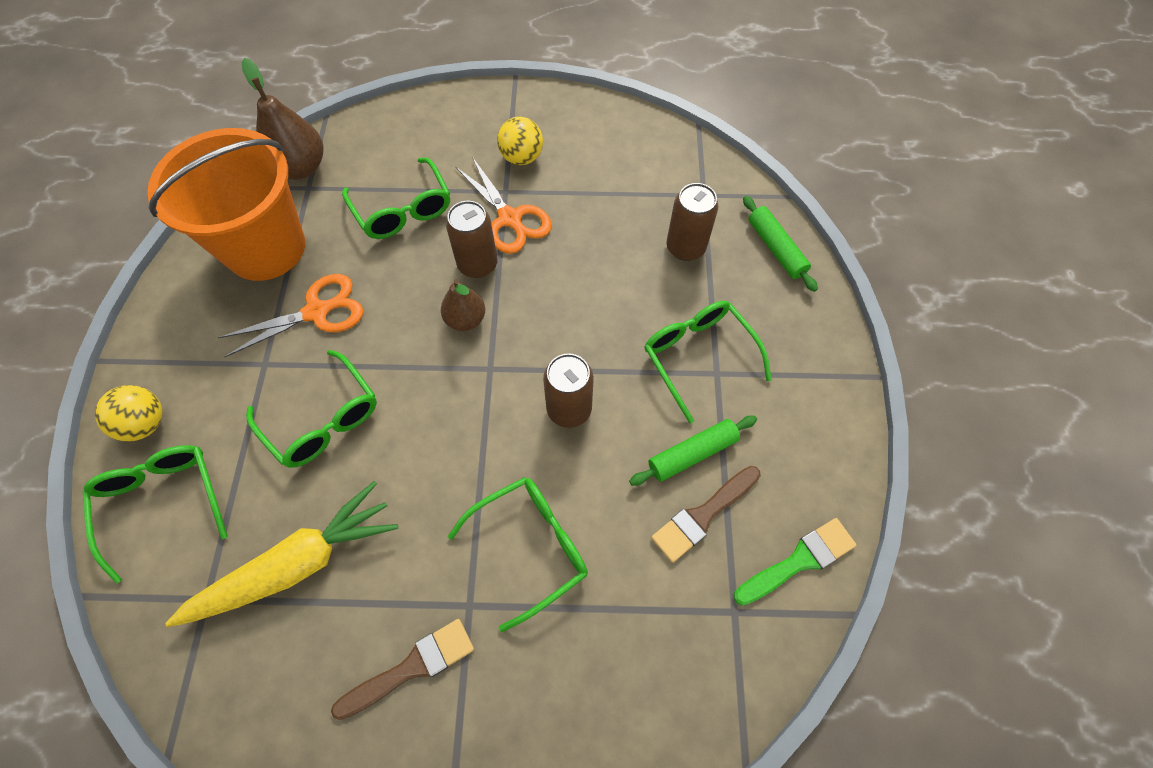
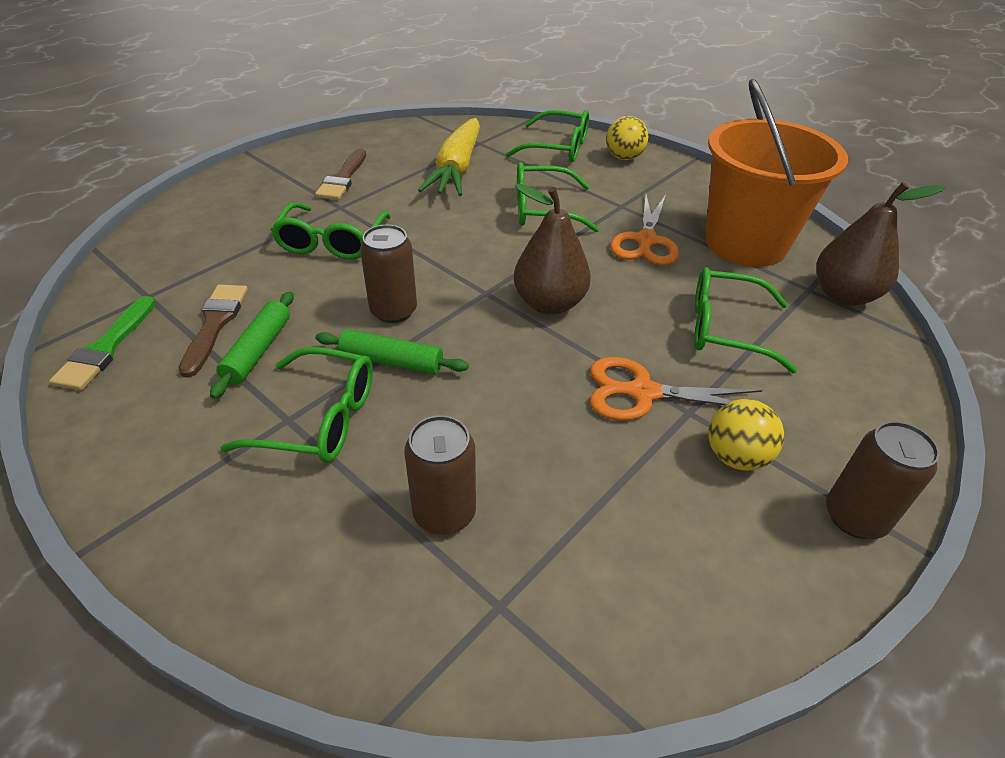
camera: 130 degrees right, 20 degrees down
(466, 319) = (549, 304): brown pear -> brown pear, size x1.58
(477, 264) = (604, 340): brown can -> brown can (854, 517)
(776, 248) = (330, 612): green rolling pin -> green rolling pin (391, 361)

